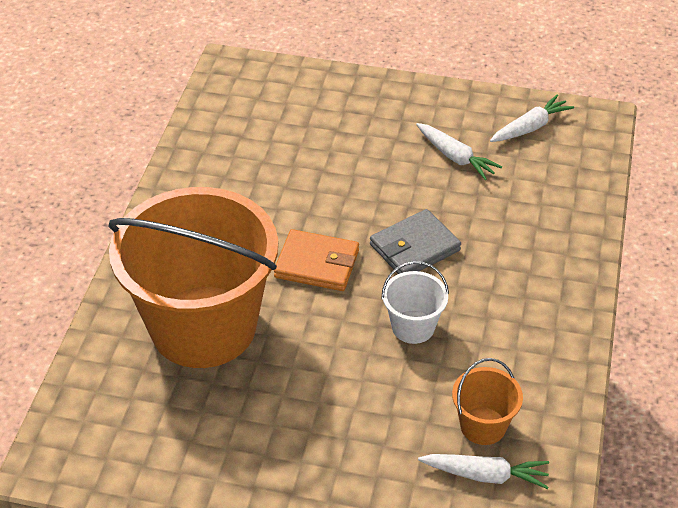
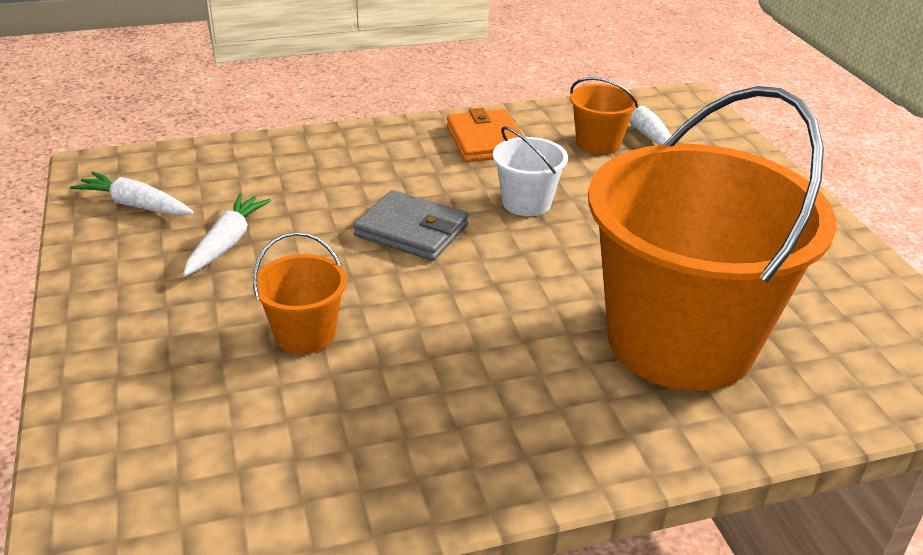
camera: 120 degrees left, 10 degrees down
(317, 264) = (499, 289): orange wallet -> orange wallet (486, 141)
(335, 165) = (305, 334): none -> orange bucket

